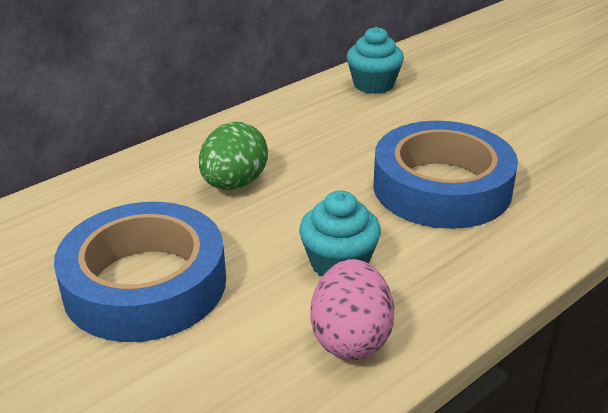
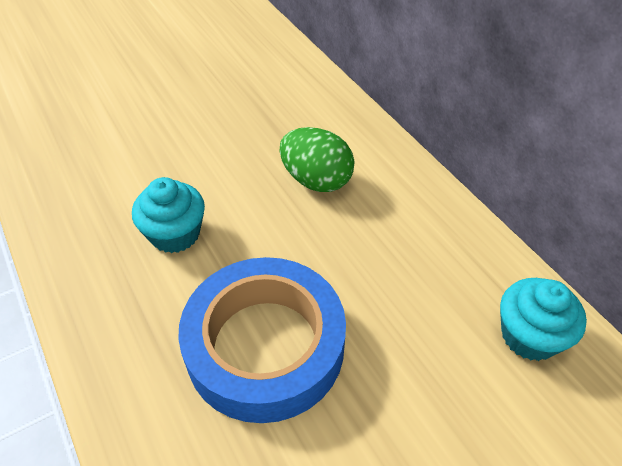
camera: 100 degrees right, 15 degrees up
(145, 284) = (200, 126): blue tape -> none
(351, 338) = (87, 226): pink egg -> none

